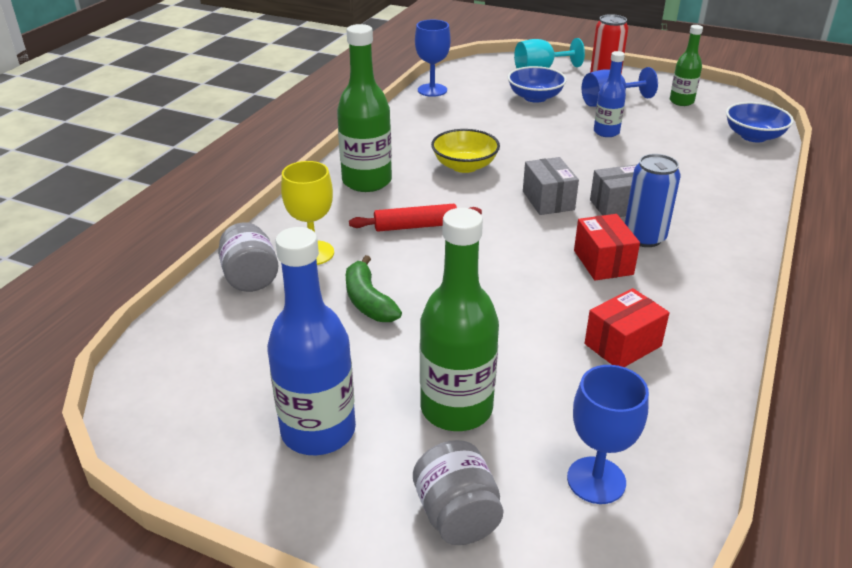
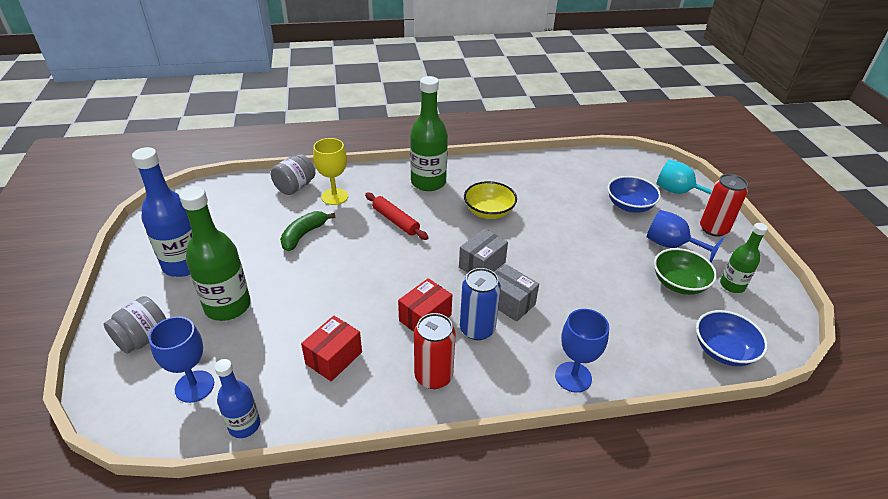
camera: 55 degrees right, 5 degrees up
(432, 90) = (578, 158): blue goblet -> blue goblet (573, 377)
(606, 132) = (618, 259): blue bottle -> blue bottle (244, 425)
(622, 345) = (334, 358): red box -> red box turned 75 degrees counterclockwise
(661, 120) = (678, 283): none -> green bowl
(695, 286) = (433, 376): none -> red can

